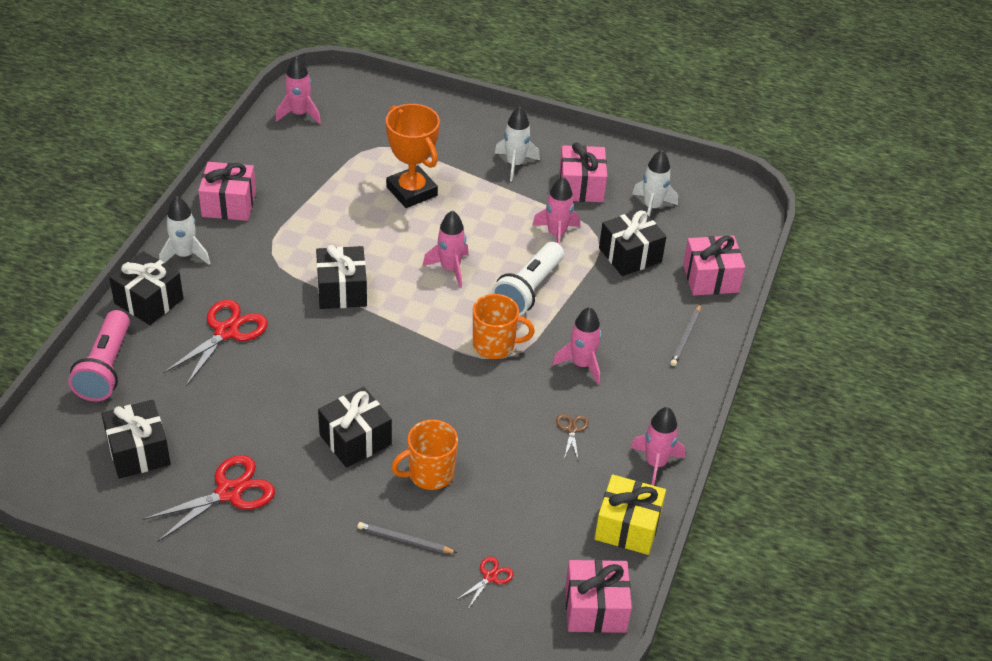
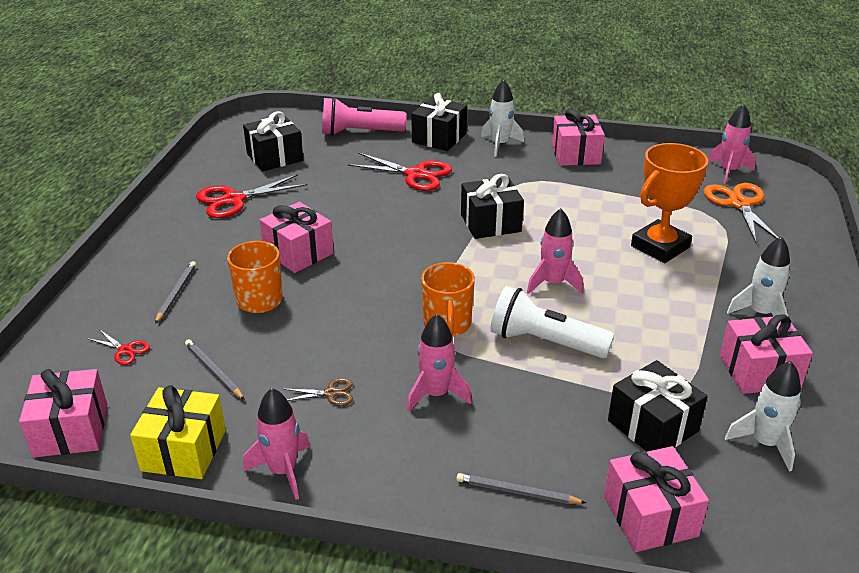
camera: 85 degrees right, 10 degrees down
(229, 492) = (234, 200): red scissors -> red scissors turned 105 degrees clockwise
(355, 439) = (298, 252): black gift -> pink gift
(357, 125) = (739, 204): none -> orange scissors
(531, 508) = (213, 371): none -> grey pencil
(556, 234) = (654, 357): pink rocket -> none

